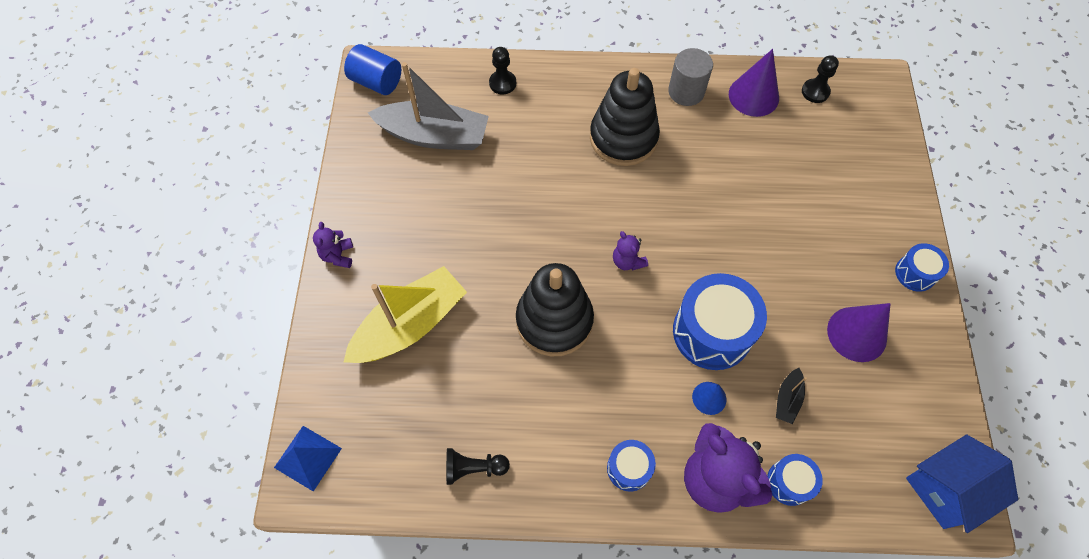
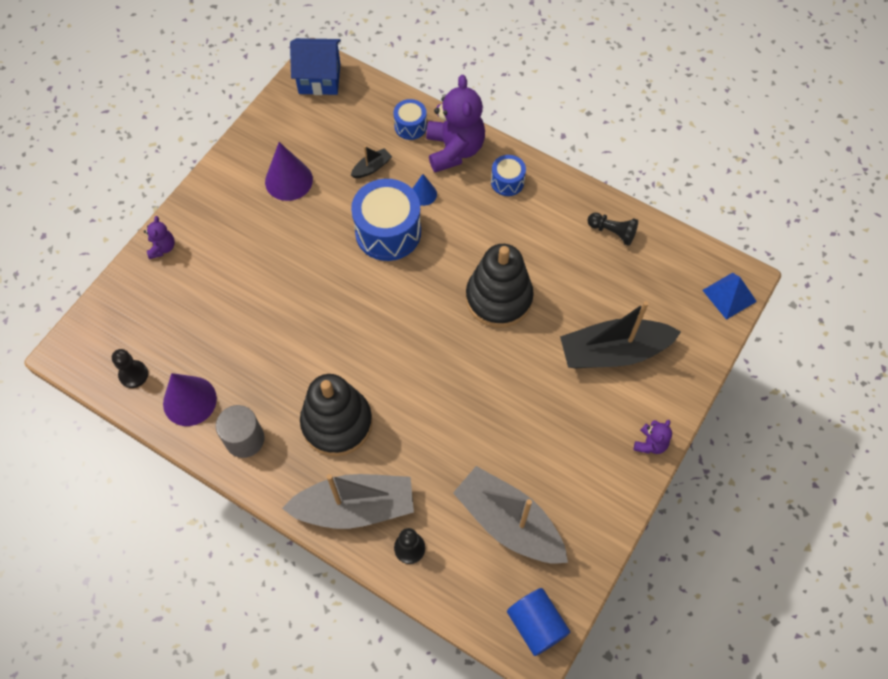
camera: 150 degrees left, 0 degrees up
(410, 325) = (613, 352): yellow boat -> black boat
(563, 89) = (355, 507): none -> grey boat
(627, 261) = (412, 313): purple teddy bear -> purple teddy bear (162, 248)
(915, 273) = (208, 195): blue drum -> none

